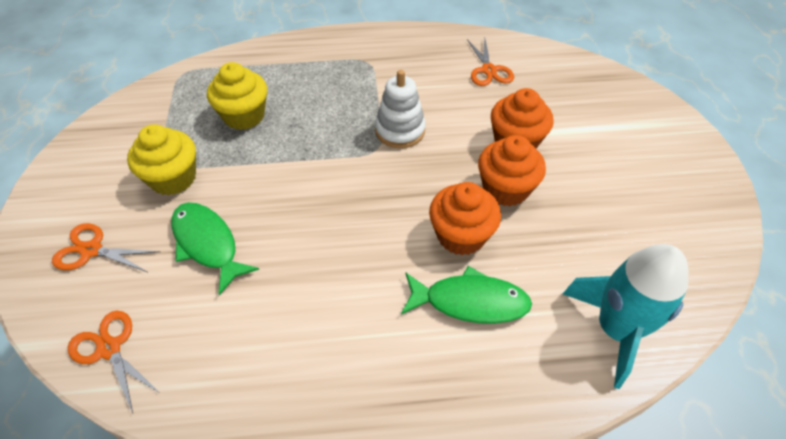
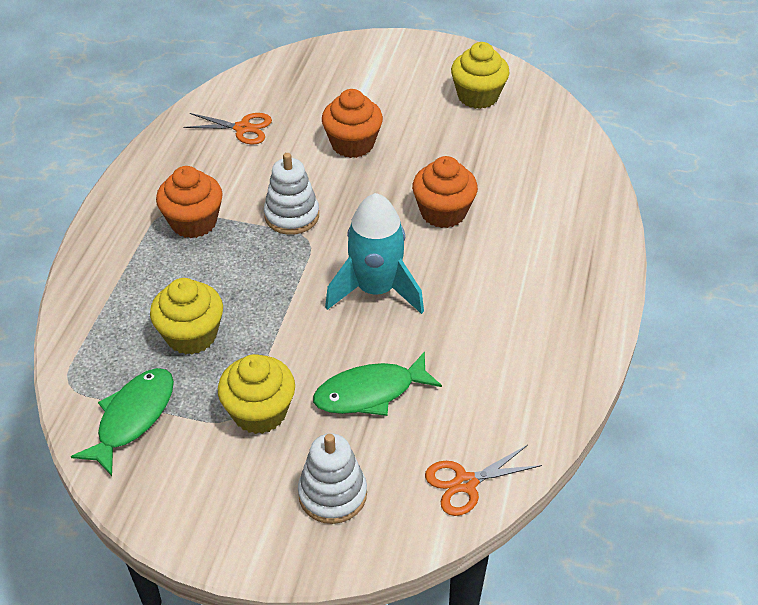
camera: 70 degrees left, 5 degrees down
(92, 250) = (332, 494): orange scissors -> white stacking toy
(470, 302) = (511, 227): green fish -> green fish (133, 418)
(505, 189) = (405, 169): orange cupcake -> orange cupcake (193, 222)
(616, 329) = (565, 159): turquoise rocket -> turquoise rocket (376, 290)
(660, 217) = (478, 96): none -> yellow cupcake

